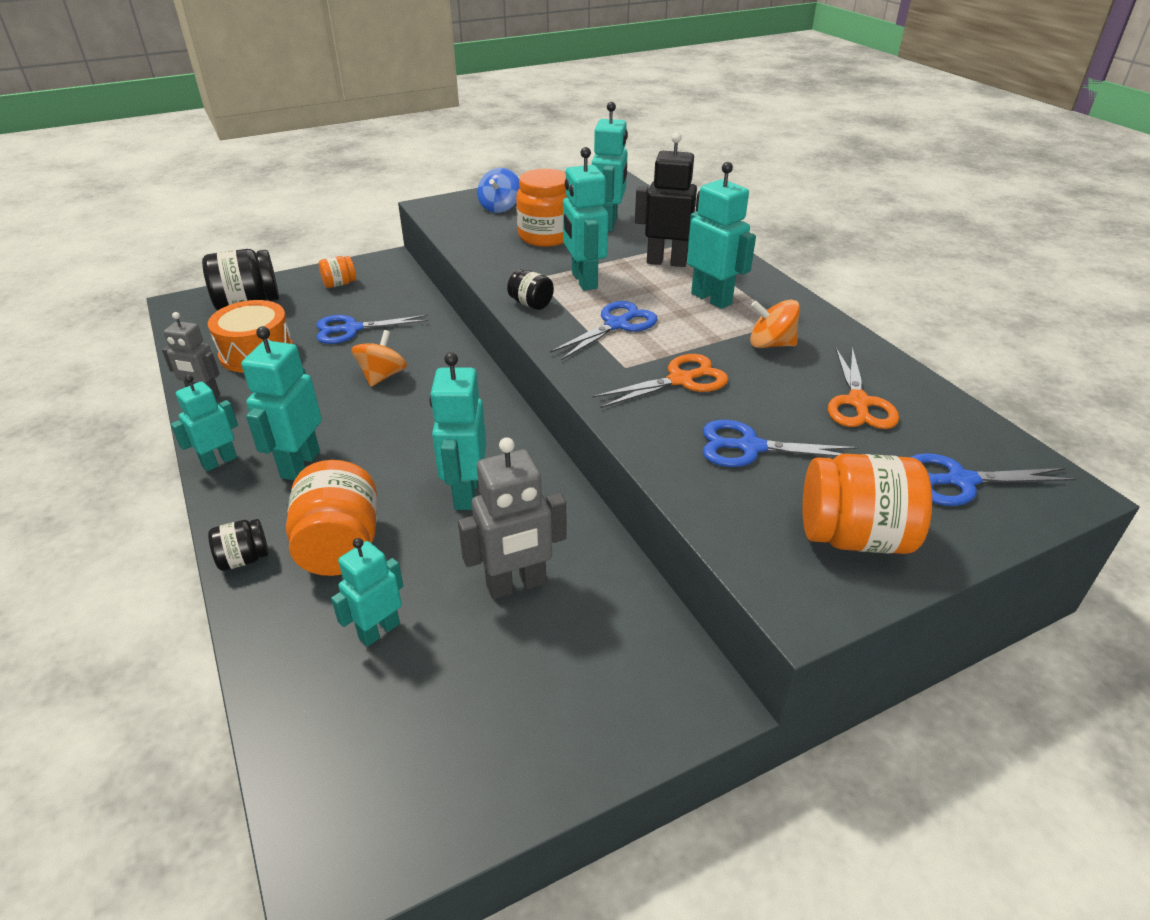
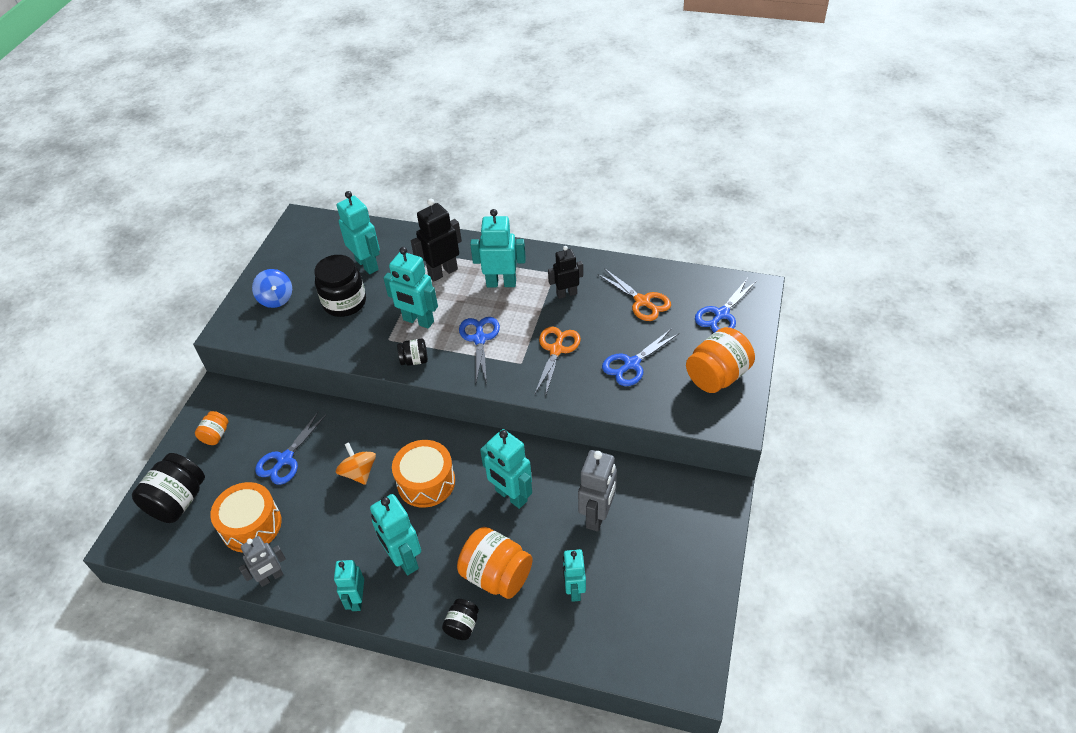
camera: 45 degrees left, 10 degrees up
(417, 423) = (426, 482): none -> orange drum
(545, 236) = (345, 302): orange jar -> black jar
(771, 344) = (566, 294): orange spinning top -> black robot

